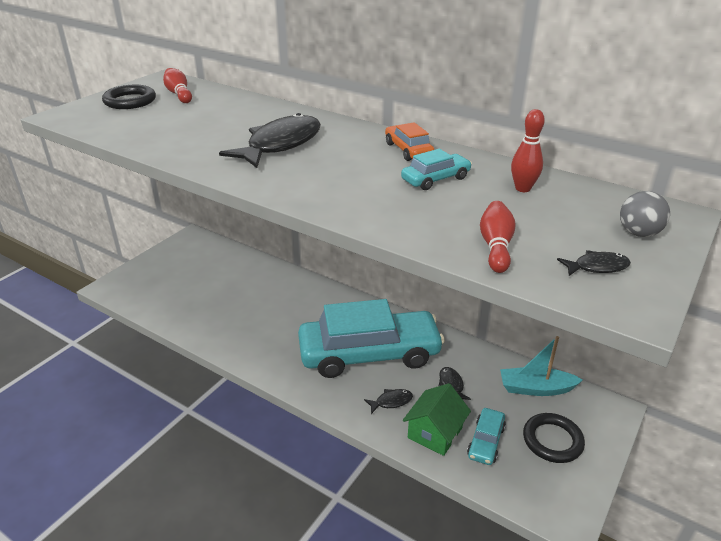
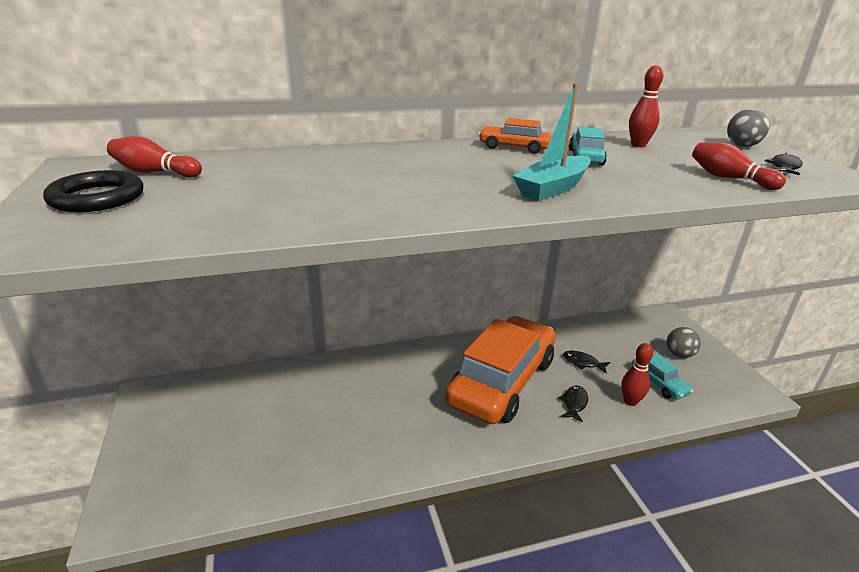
camera: 50 degrees left, 5 degrees down
(280, 144) = (412, 176): black fish -> none
(369, 354) = (502, 382): turquoise car -> orange car
(435, 432) = (630, 401): green house -> red bowling pin
(536, 388) = (621, 331): turquoise boat -> turquoise boat (553, 188)
(552, 440) = (679, 354): black ring -> grey ball

